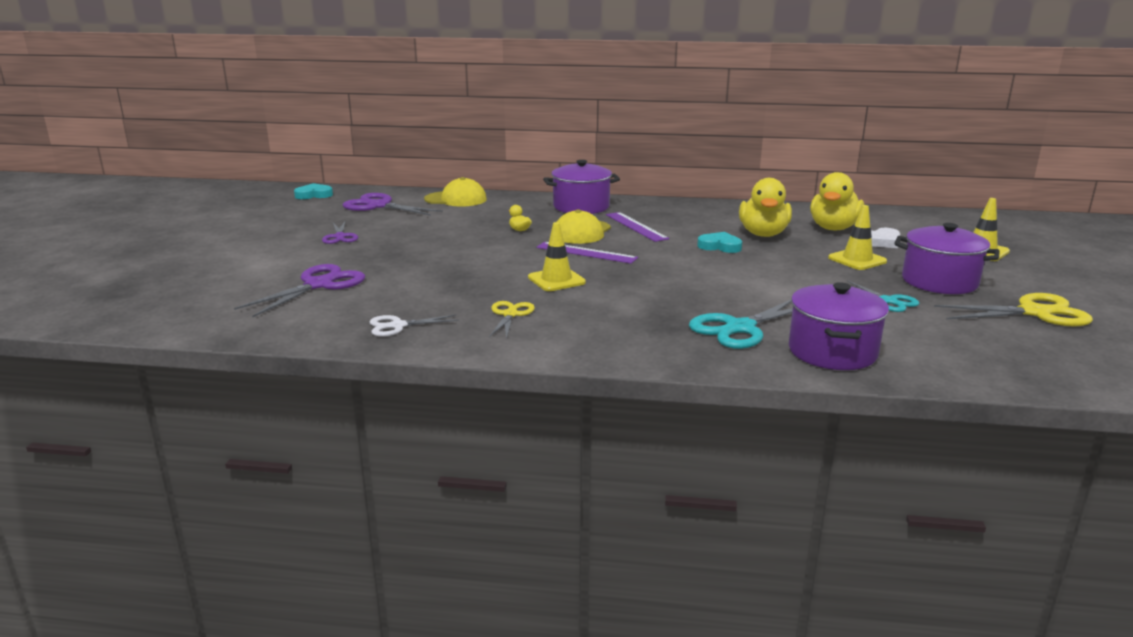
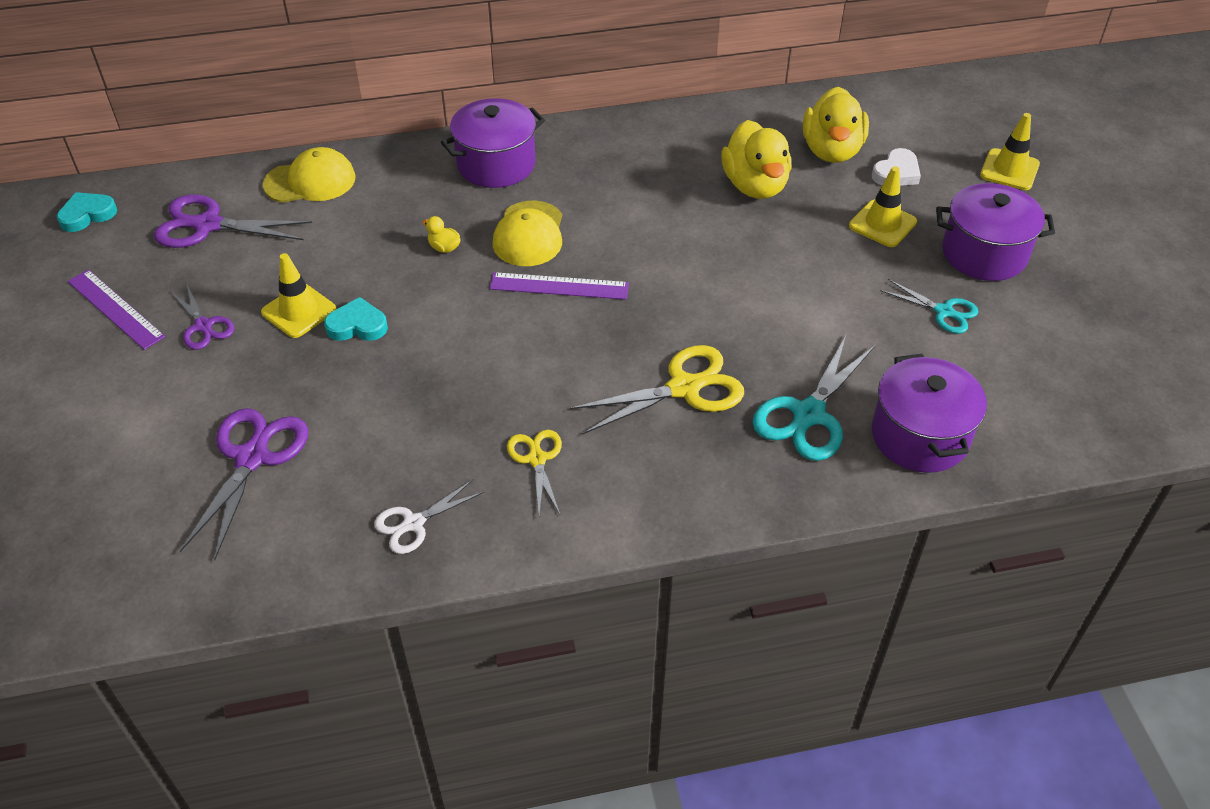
camera: 20 degrees left, 25 degrees up
(556, 280) = (553, 363): yellow traffic cone -> yellow traffic cone (299, 311)
(636, 226) = (592, 202): purple ruler -> purple ruler (116, 308)
(720, 246) = (715, 229): turquoise heart -> turquoise heart (357, 325)
(1034, 313) = (1094, 297): yellow scissors -> yellow scissors (683, 388)

